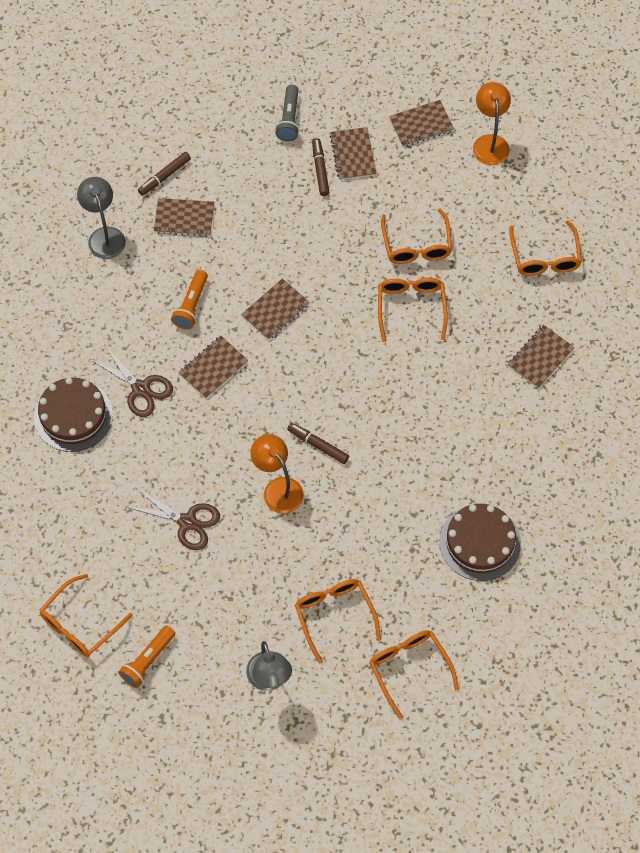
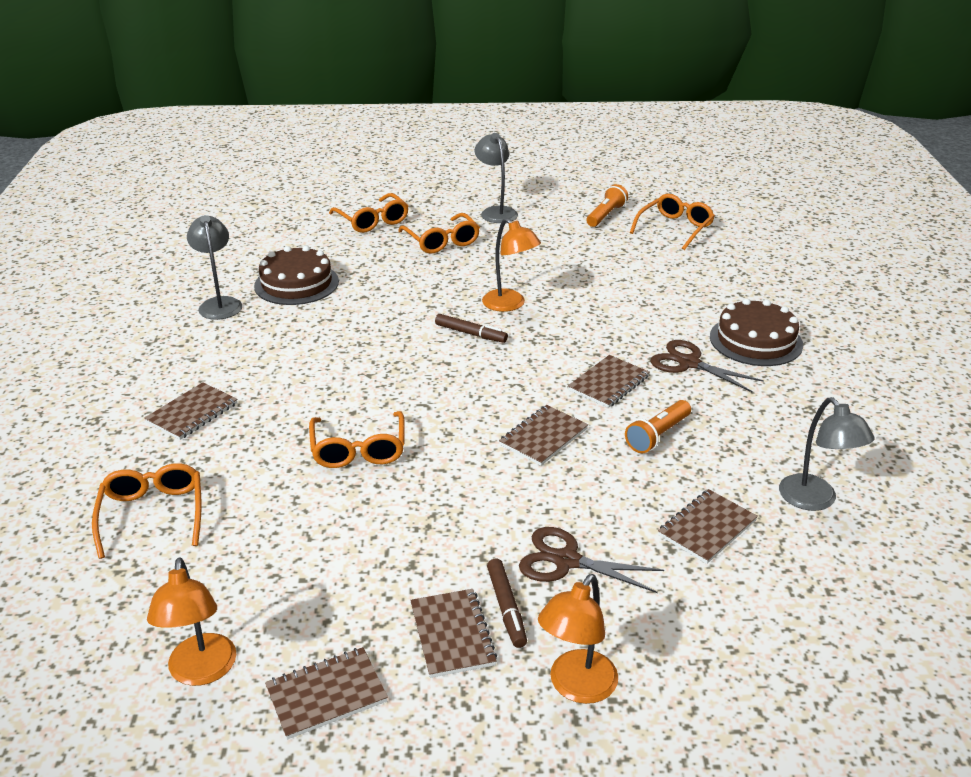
camera: 175 degrees right, 30 degrees down
(164, 176) = (762, 581): brown marker -> none
(184, 218) = (707, 528): brown notebook -> brown notebook turned 45 degrees counterclockwise
(187, 522) = (598, 281): brown scissors -> brown scissors (566, 560)
(191, 305) = (657, 435): orange flashlight -> orange flashlight turned 150 degrees counterclockwise
(289, 119) = (576, 687): grey flashlight -> orange lamp
(416, 245) = (347, 517): orange glasses -> none
(548, 512) = (219, 304): none -> grey lamp

